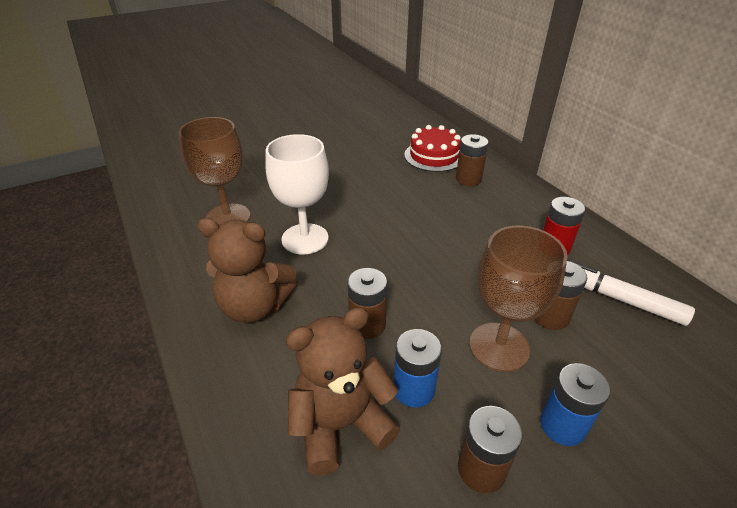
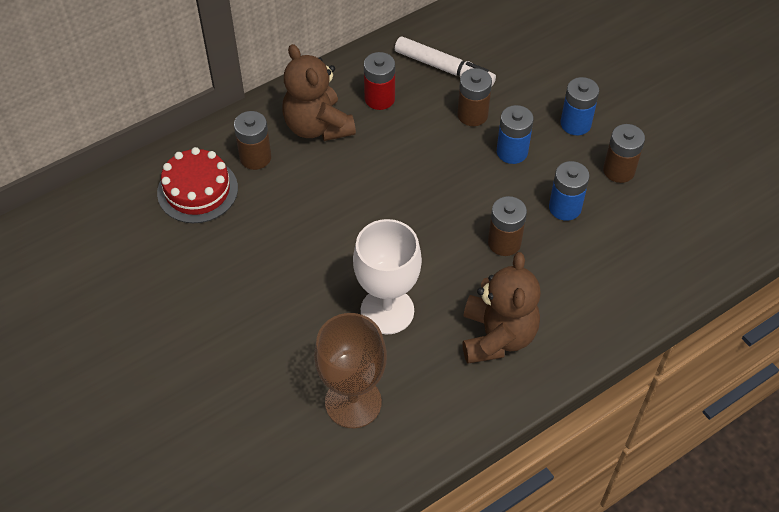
camera: 95 degrees left, 15 degrees up
(340, 425) = (606, 252): brown teddy bear -> brown teddy bear (317, 126)
(499, 346) = (512, 152): brown goblet -> blue battery
(617, 298) = (444, 68): white marker -> white marker turned 90 degrees counterclockwise

